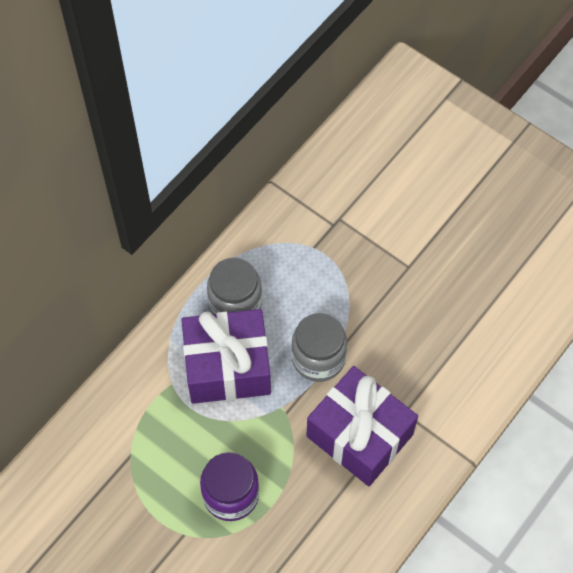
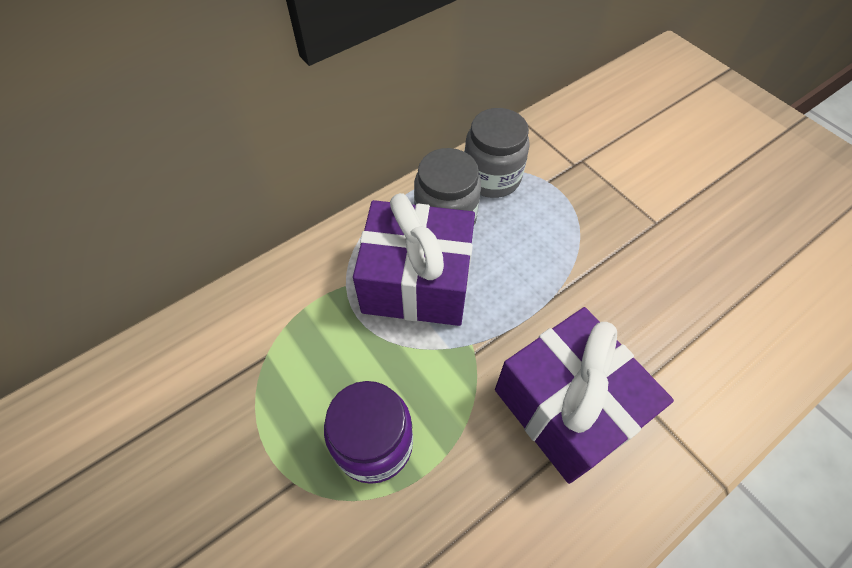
camera: 15 degrees right, 5 degrees down
(318, 358) = (530, 297): grey jar -> grey jar (491, 177)

